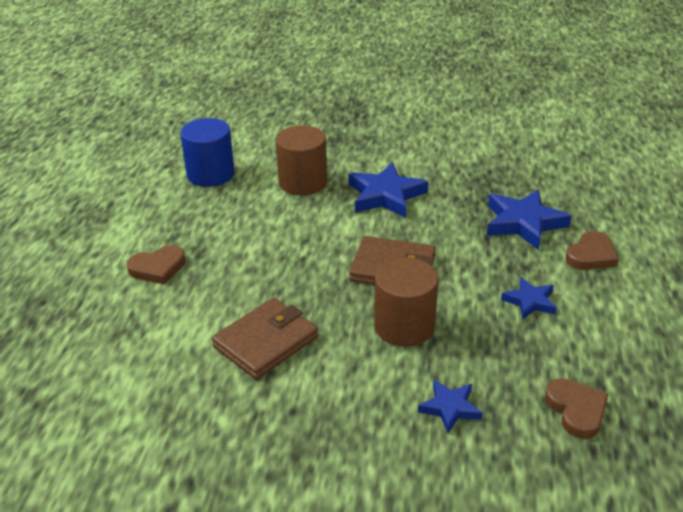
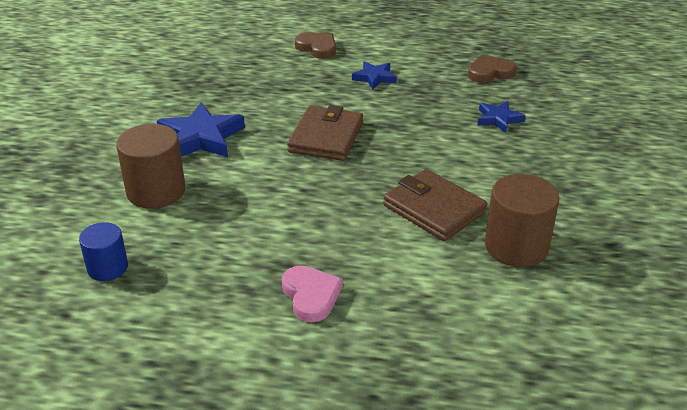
camera: 90 degrees left, 0 degrees up
(158, 268) = (311, 296): brown heart -> pink heart
(210, 174) = (107, 268): blue cylinder -> blue cylinder, size x0.62
(404, 326) = (407, 135): brown cylinder -> brown cylinder (516, 246)
(523, 223) = (267, 71): blue star -> none

